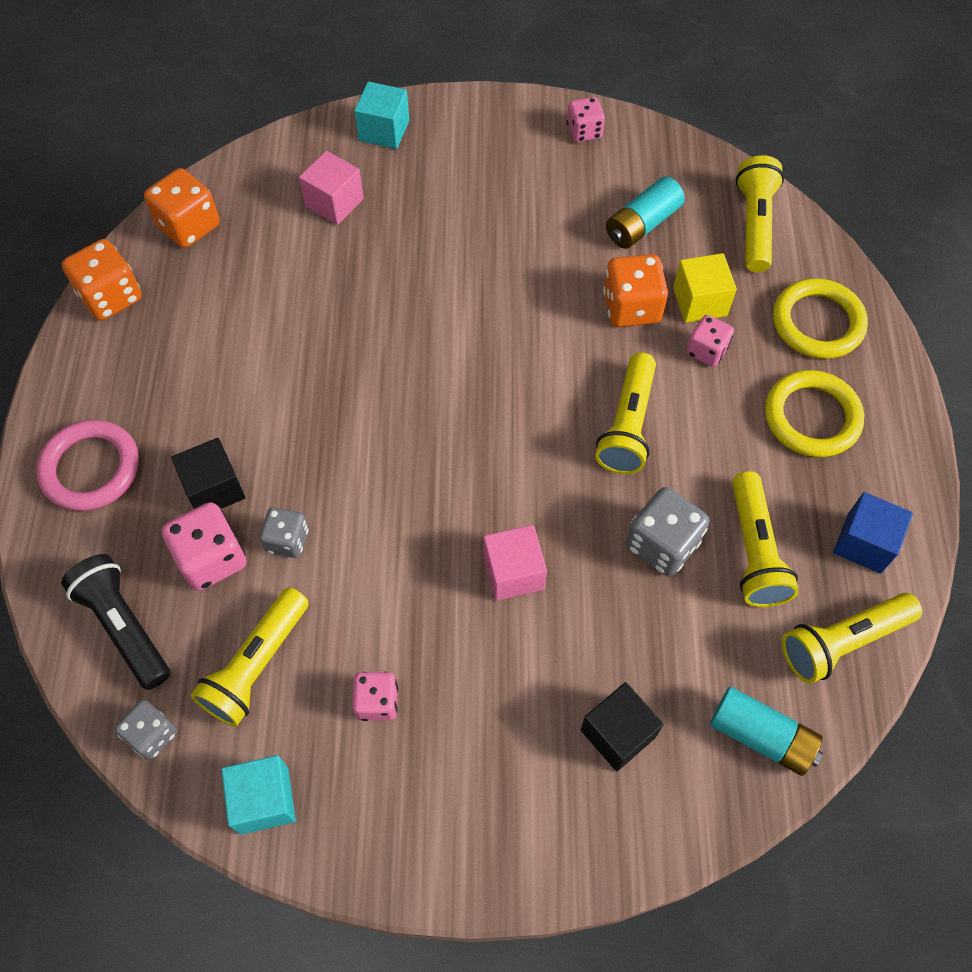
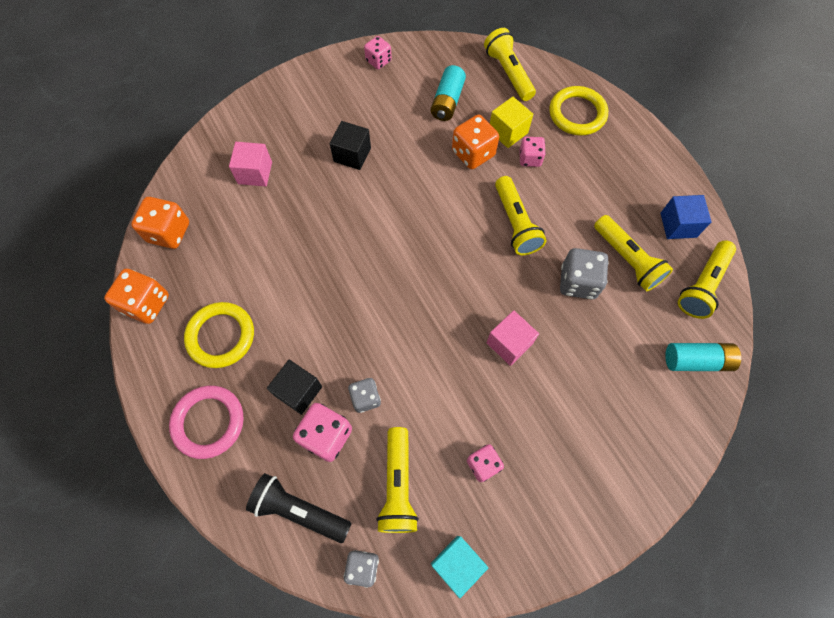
camera: 30 degrees left, 5 degrees up
(384, 130) = (256, 113): turquoise cube -> none
(618, 733) = (624, 403): black cube -> black cube (352, 155)
(812, 417) = (608, 169): yellow ring -> yellow ring (221, 336)

